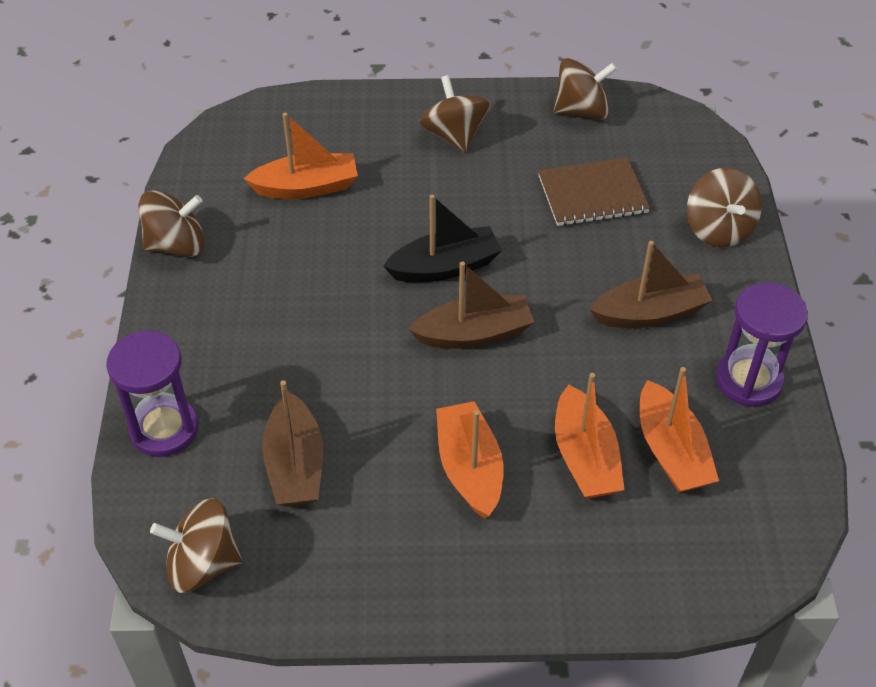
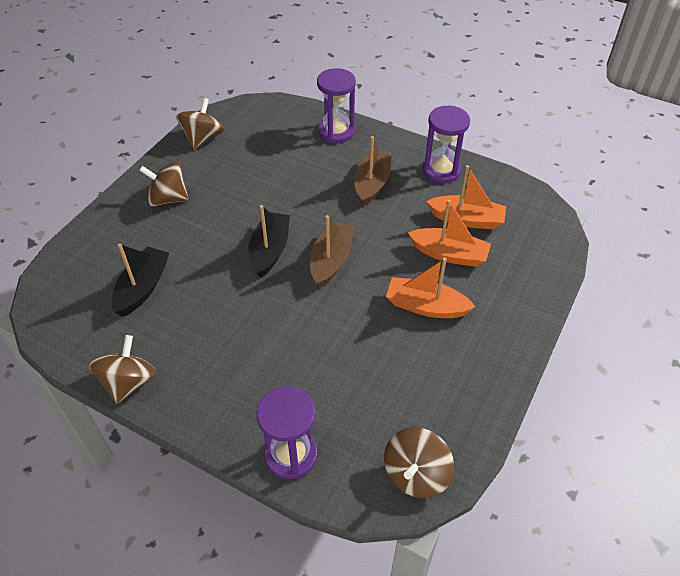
camera: 60 degrees left, 0 degrees up
(295, 465) = (369, 390): brown boat -> none
(306, 187) = (143, 288): orange boat -> black boat
(592, 194) = (270, 164): brown notebook -> none
(718, 229) = (336, 132): brown spinning top -> purple hourglass

